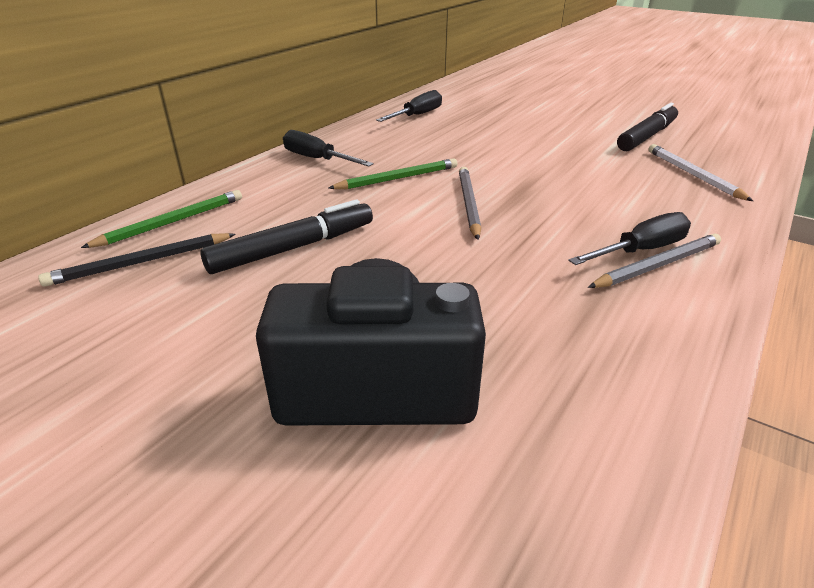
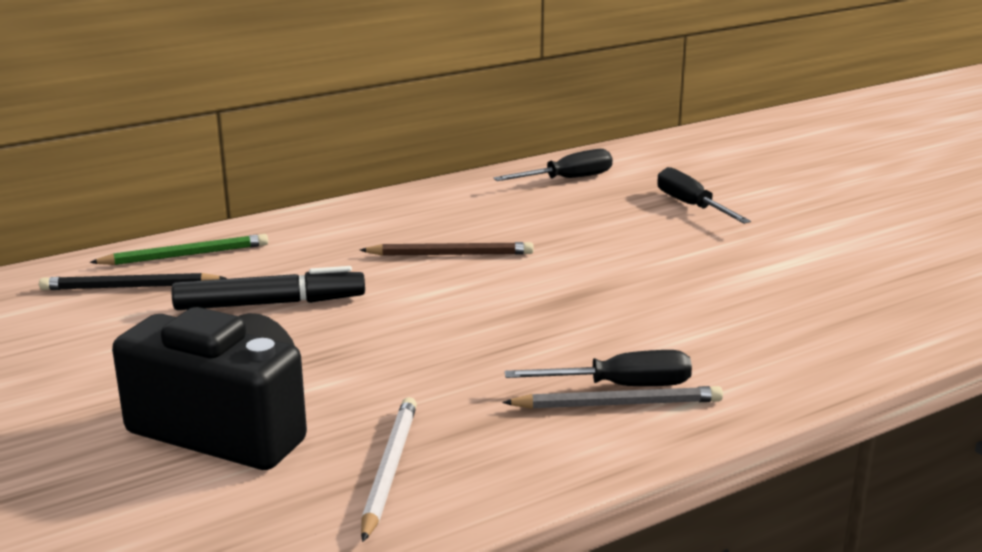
camera: 25 degrees right, 10 degrees down
(317, 159) = (387, 215): black screwdriver -> black screwdriver (691, 206)
(397, 178) = (450, 254): green pencil -> brown pencil
(468, 204) = (494, 298): grey pencil -> none
(647, 136) = (845, 261): black marker -> none
(692, 175) = (826, 322): white pencil -> white pencil (389, 469)

